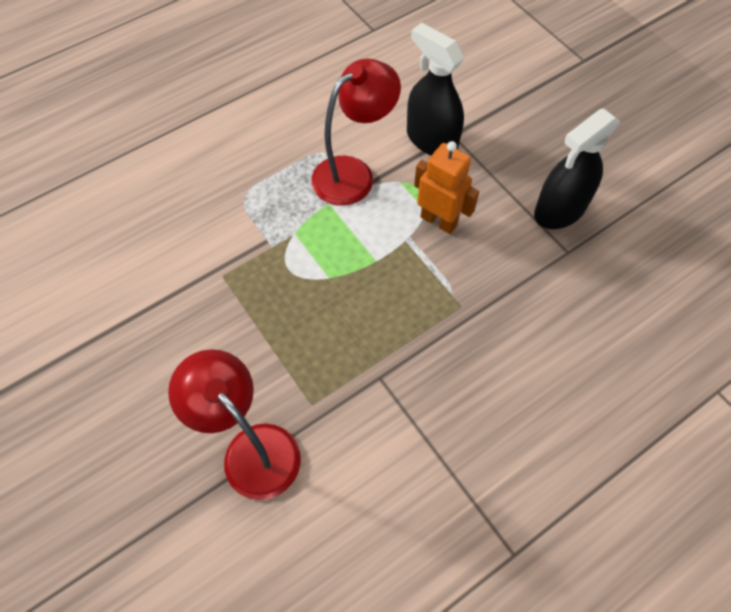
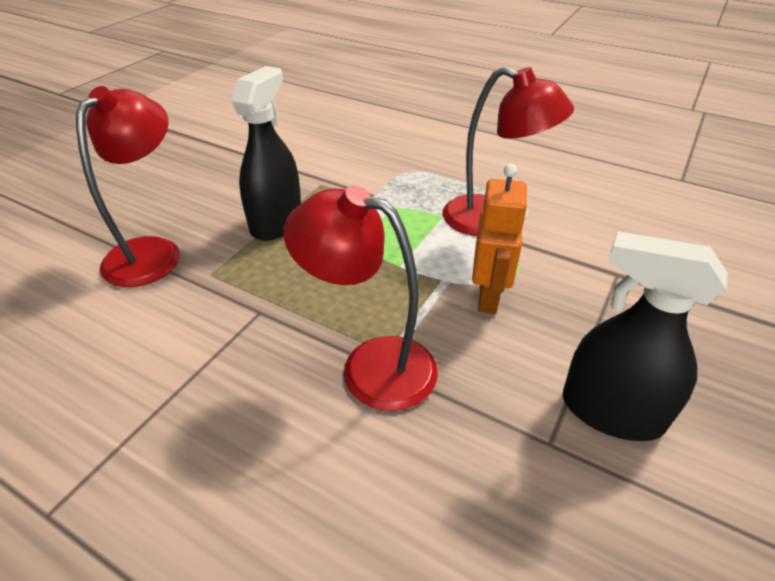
camera: 65 degrees right, 20 degrees down
(431, 140) = (591, 259): black spray bottle -> black spray bottle (276, 222)
(470, 320) = (371, 365): none -> red lamp

